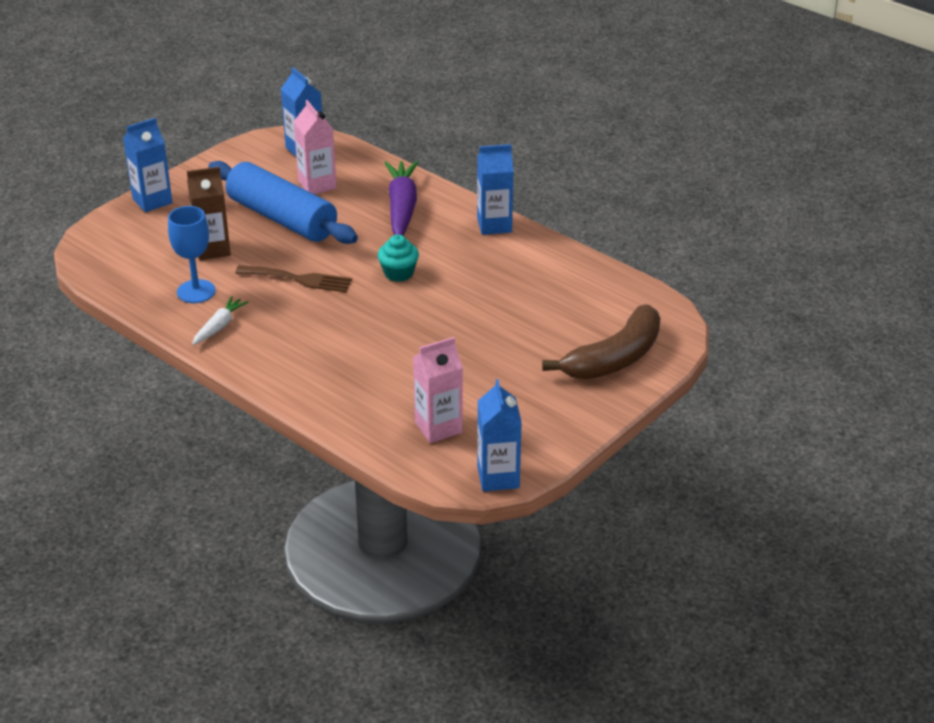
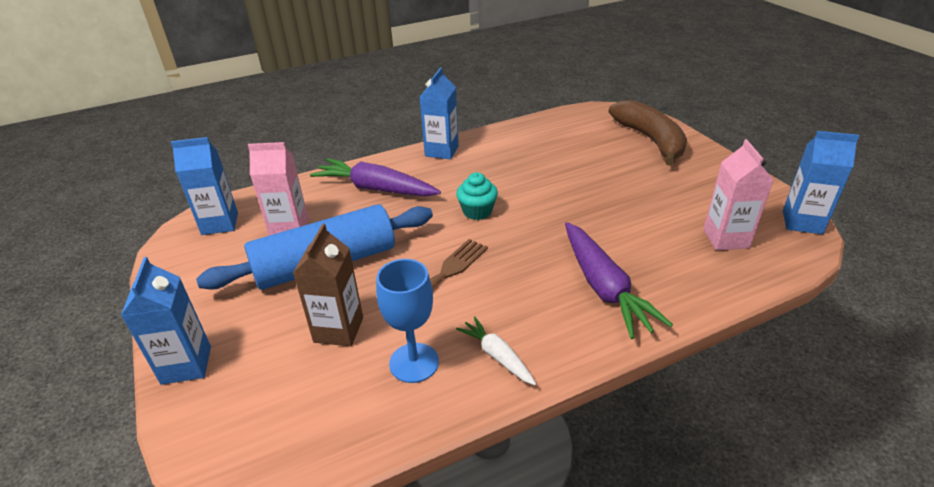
camera: 65 degrees left, 0 degrees up
(325, 364) = (604, 287): none -> purple carrot

